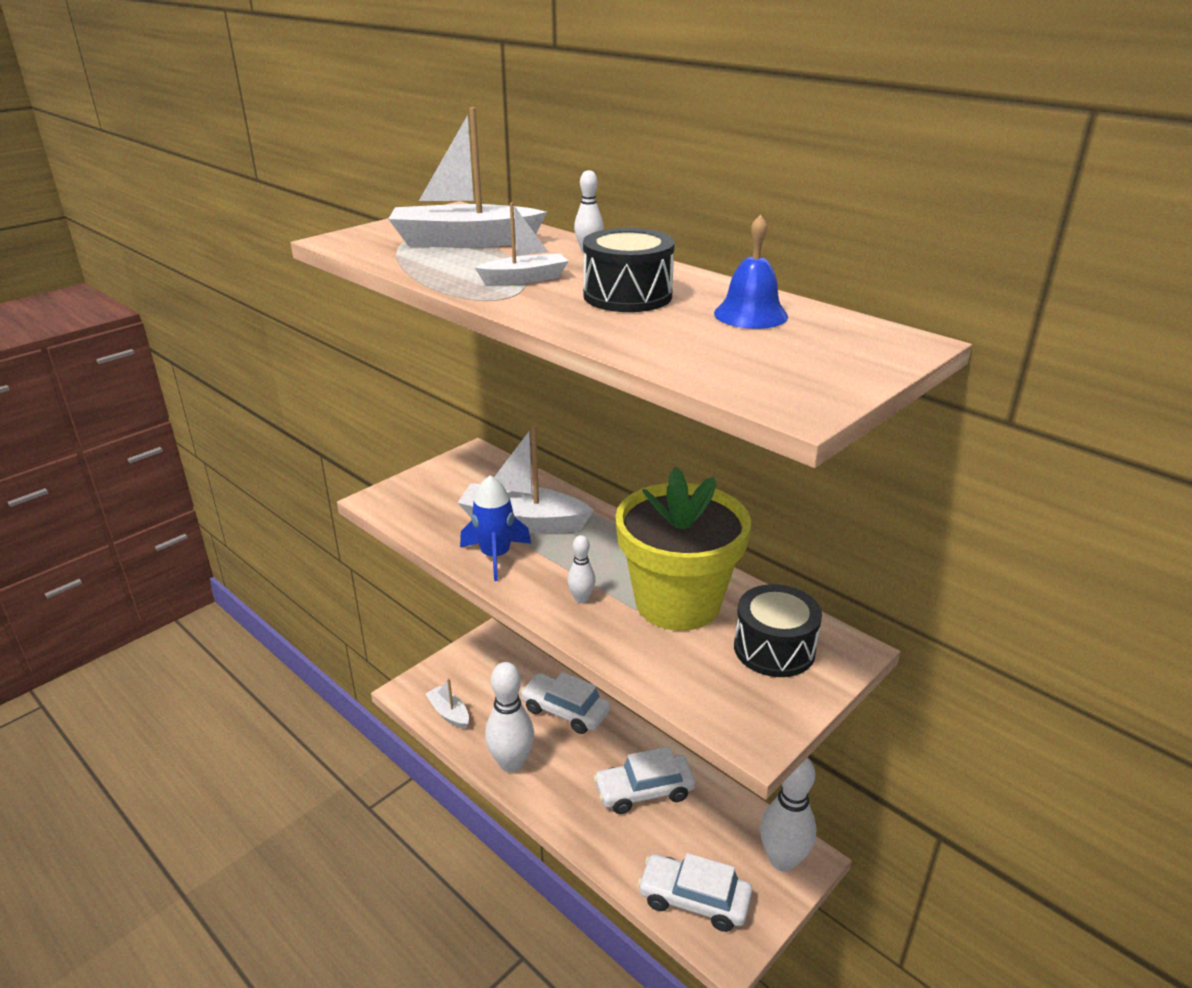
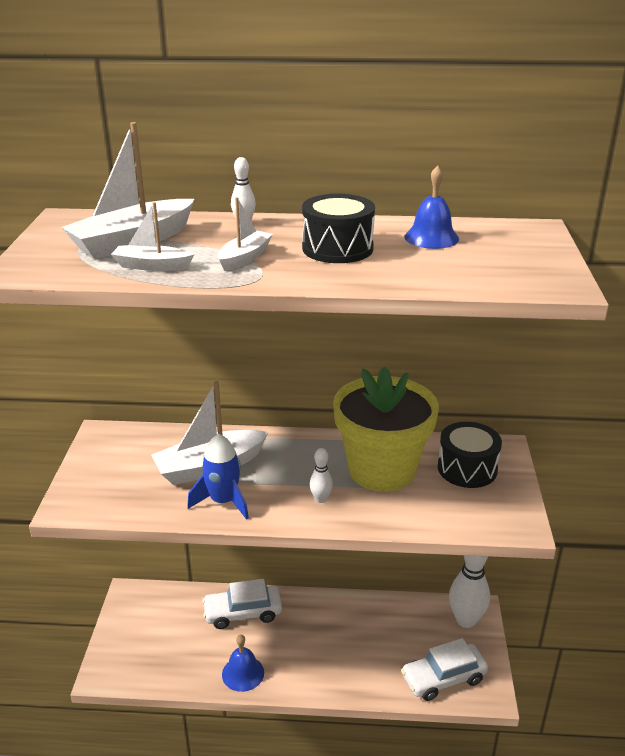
camera: 40 degrees left, 0 degrees up
(449, 713) = (156, 668): white boat -> white boat (152, 266)
(511, 763) = (243, 673): white bowling pin -> blue bell
(644, 791) = (349, 632): white car -> none

